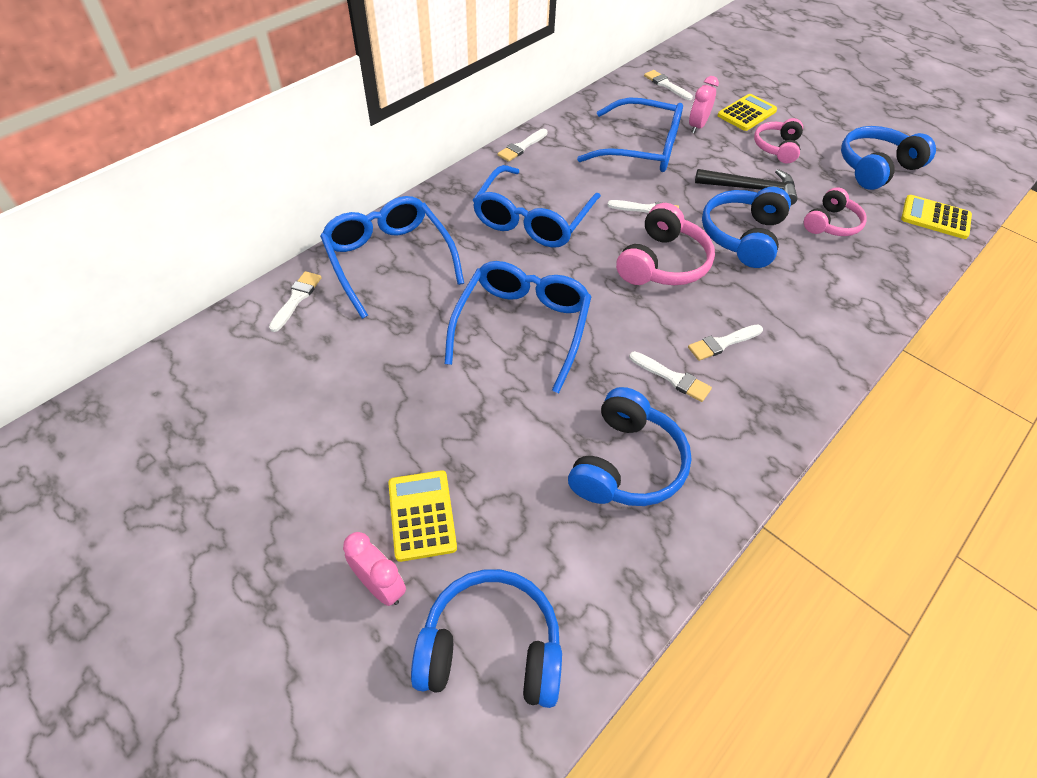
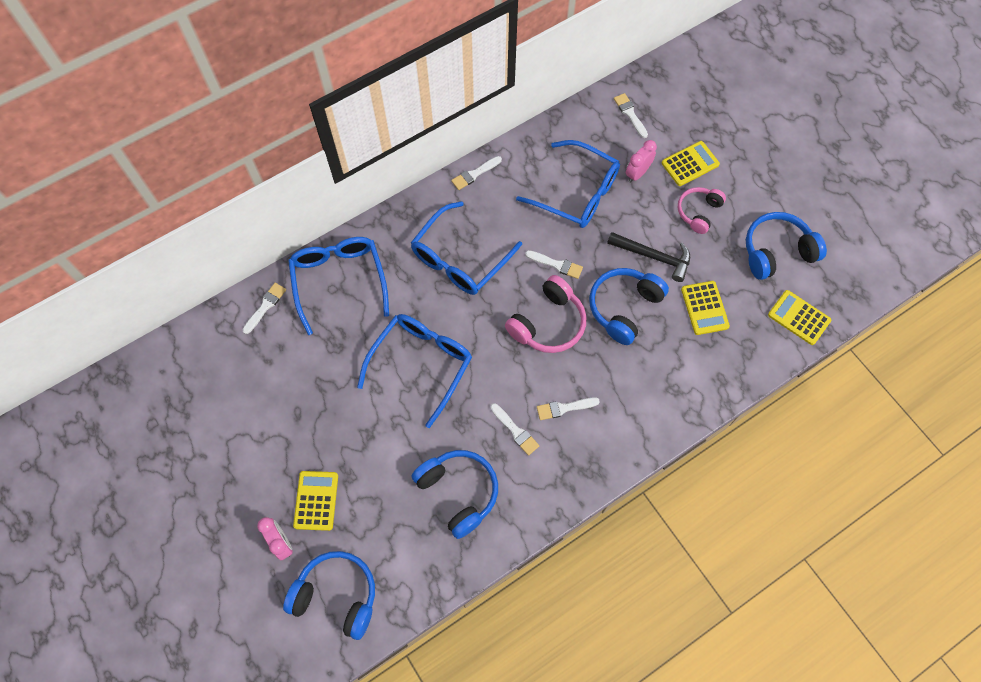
camera: 15 degrees right, 15 degrees up
(626, 464) = (458, 492): blue headphones -> blue headphones turned 75 degrees counterclockwise
(831, 224) = (704, 308): pink headphones -> yellow calculator

